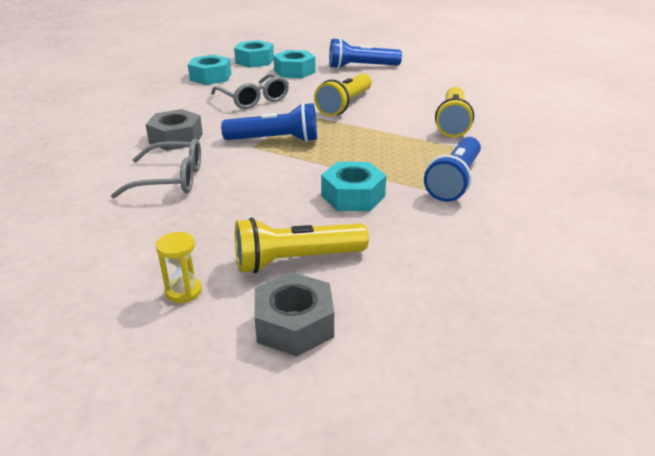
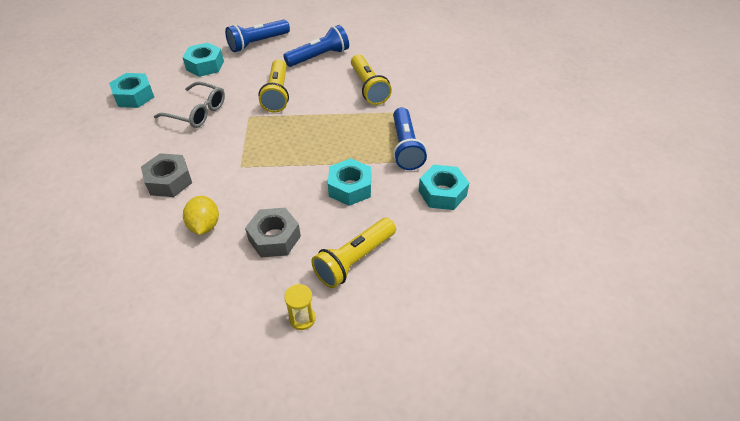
camera: 30 degrees left, 15 degrees up
(171, 179) = (204, 225): grey glasses -> yellow lemon
(254, 61) = (158, 62): turquoise nut -> turquoise nut (442, 193)
(275, 140) = (252, 153): blue flashlight -> blue flashlight (319, 57)
(294, 324) = (390, 309): grey nut -> grey nut (274, 238)

